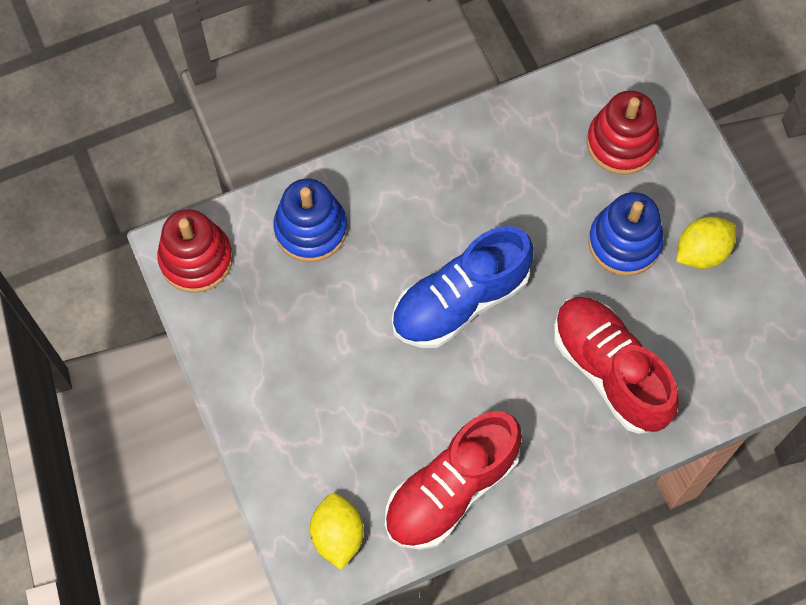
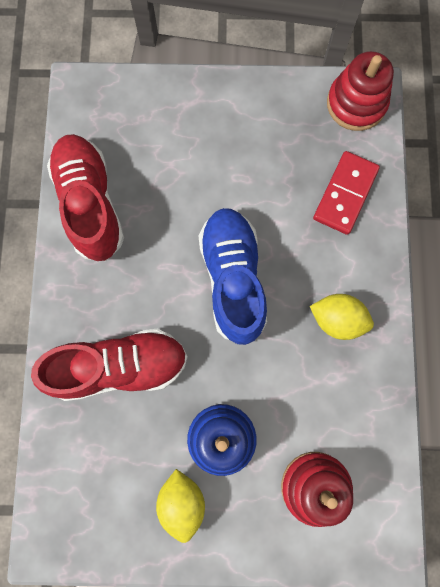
camera: 115 degrees right, 10 degrees up
(311, 229) = (345, 194): blue stacking toy -> red domino
(337, 535) = (99, 115): yellow lemon -> yellow lemon (337, 319)

